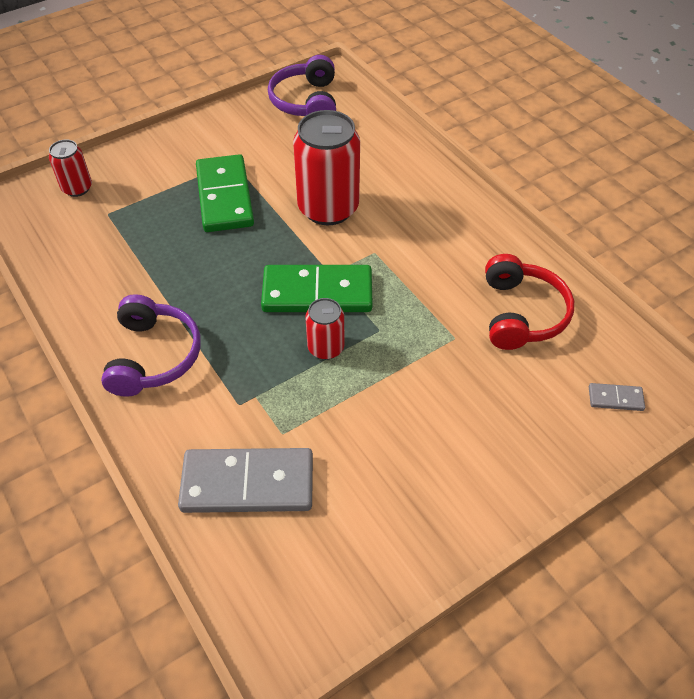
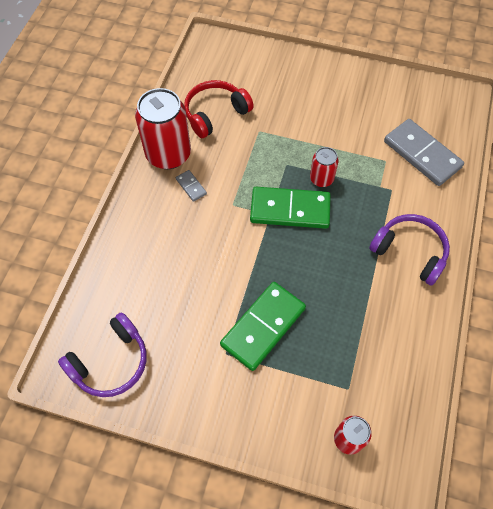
camera: 130 degrees left, 10 degrees up
(153, 356) = (410, 252): purple headphones -> purple headphones turned 75 degrees clockwise
(317, 292) = (290, 210): green domino -> green domino turned 45 degrees counterclockwise
(328, 208) = (217, 256): red can -> red can (168, 154)
(615, 398) = (236, 56): grey domino -> grey domino (191, 186)

